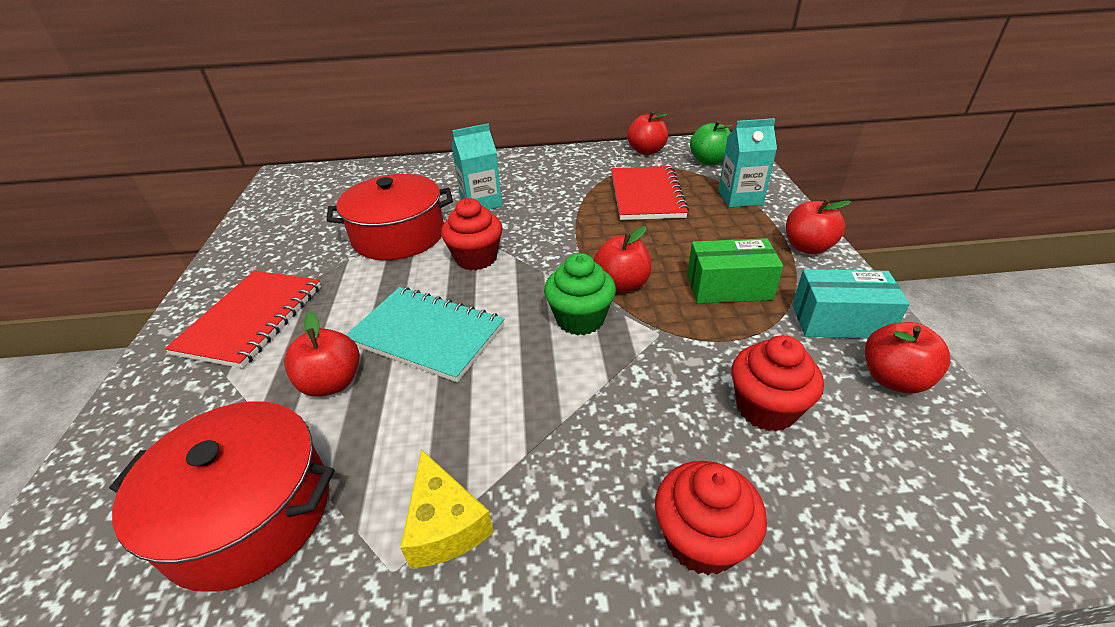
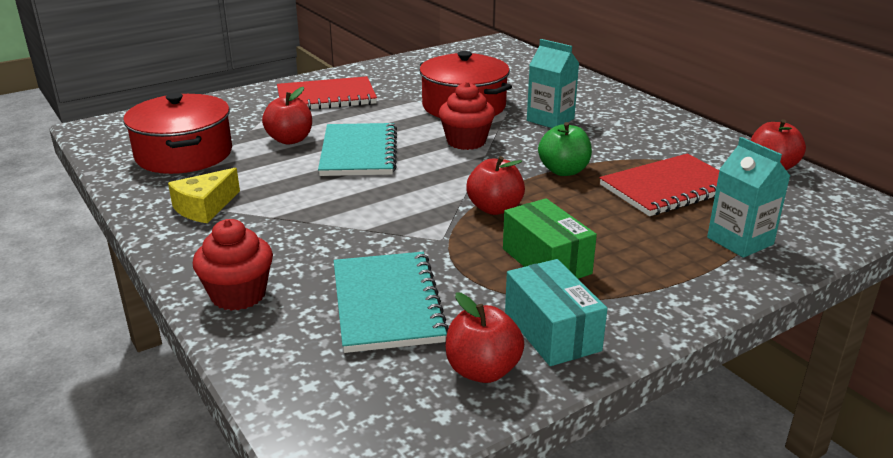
camera: 60 degrees right, 10 degrees down
(580, 319) = (428, 202): green cupcake -> none
(709, 161) = (805, 208): green apple -> green apple (563, 171)
(766, 408) = (387, 304): red cupcake -> turquoise notebook
(807, 247) = (679, 298): red apple -> none

